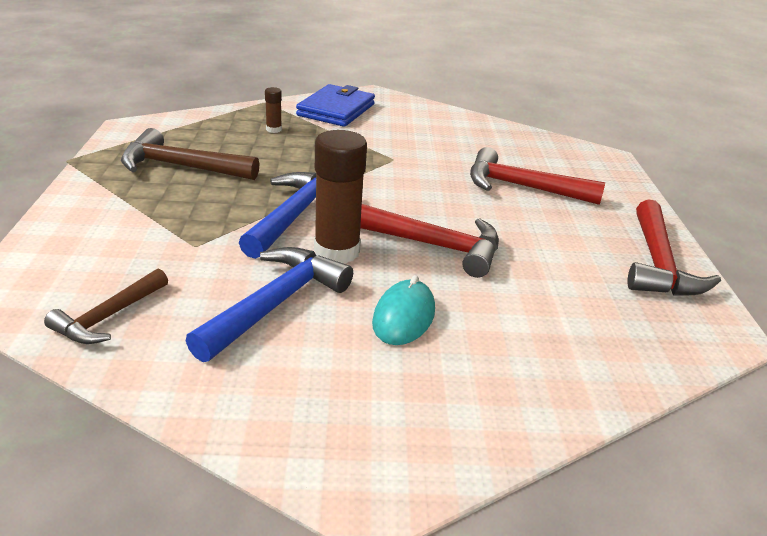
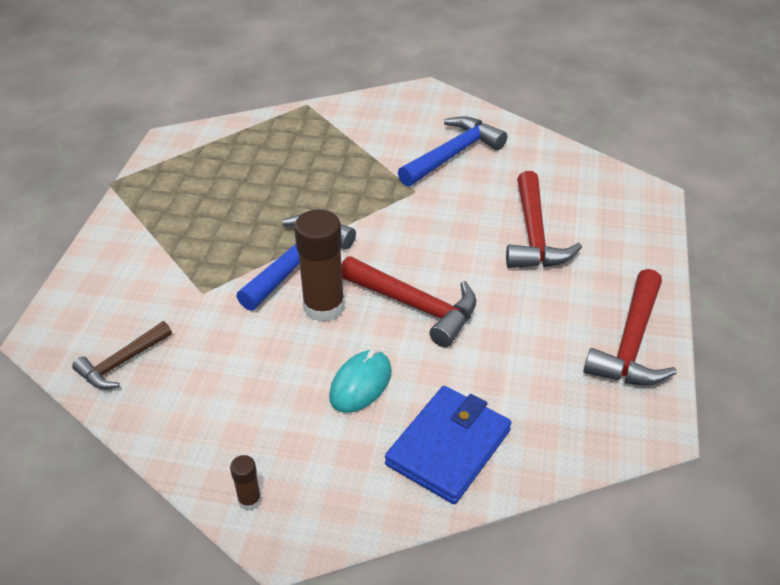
camera: 15 degrees right, 10 degrees up
(181, 167) = (208, 195): brown hammer -> none
(274, 129) = (306, 146): brown glue stick -> brown glue stick (249, 500)
(276, 303) = (256, 360): blue hammer -> blue hammer (453, 154)
(336, 110) = (377, 117): blue wallet -> blue wallet (448, 447)
(521, 187) = (534, 235): red hammer -> red hammer turned 120 degrees counterclockwise

